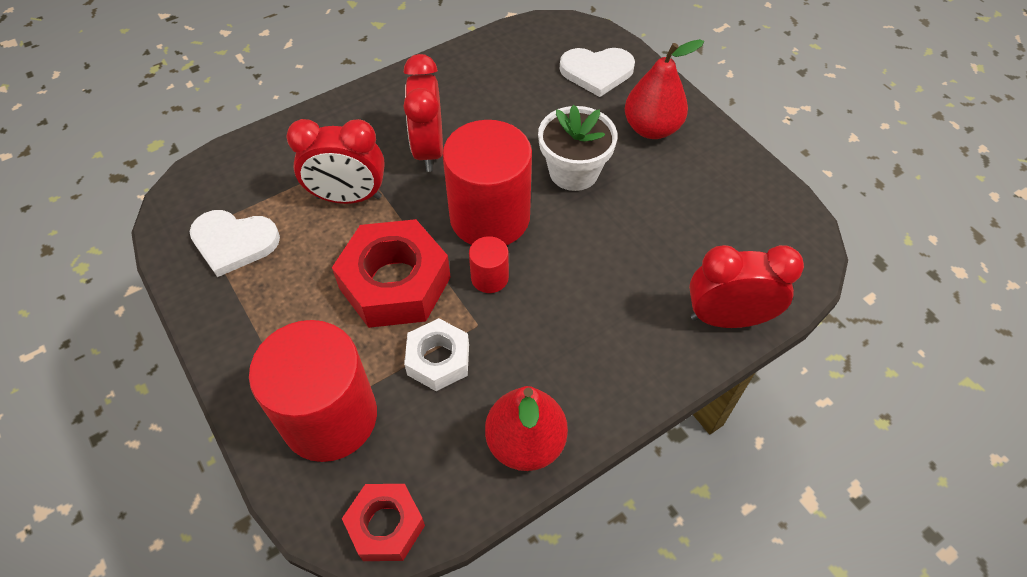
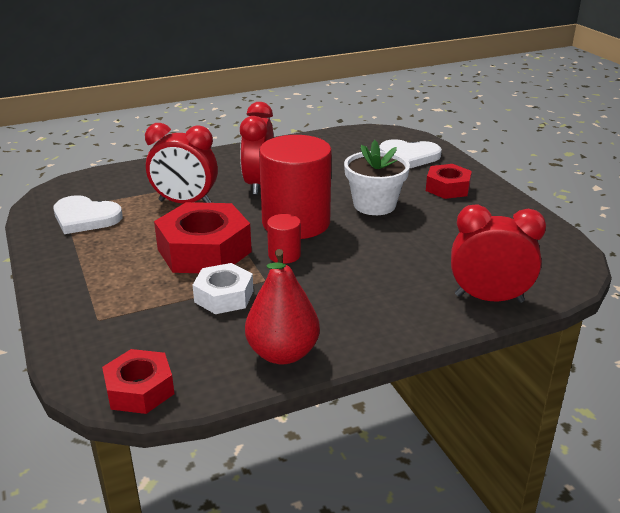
camera: 10 degrees right, 25 degrees down
(329, 417) = (119, 319): red cylinder -> none
(651, 128) = (447, 188): red pear -> red nut

